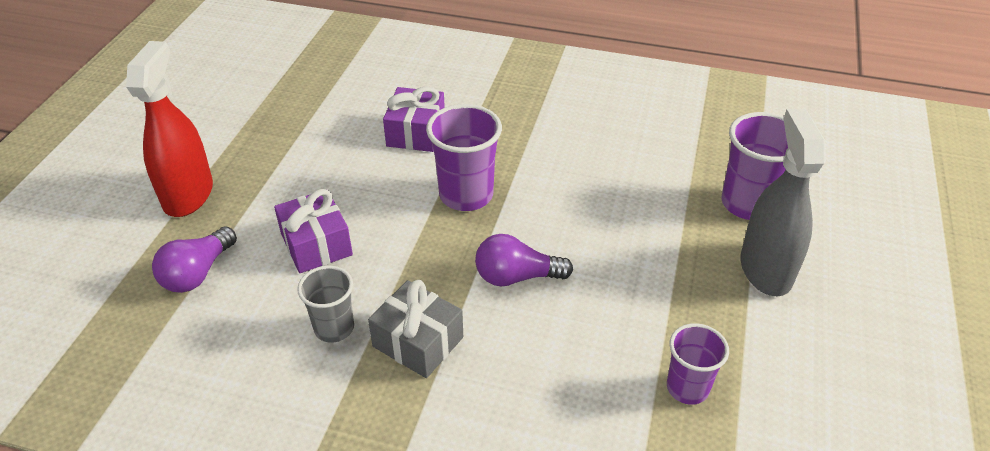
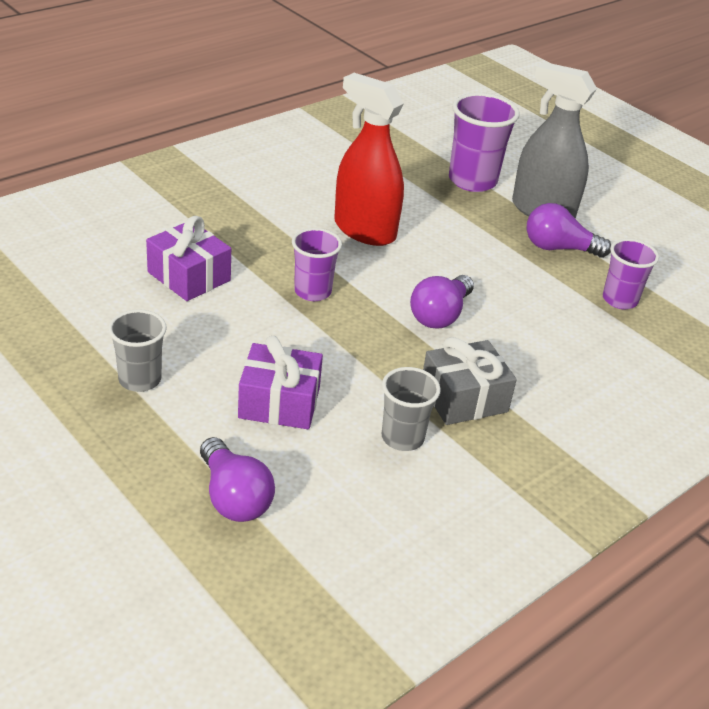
camera: 60 degrees left, 5 degrees down
(188, 195) = (94, 458): red spray bottle -> red spray bottle (364, 230)
(281, 171) = (140, 380): none -> grey cup
(466, 195) = (312, 291): purple cup -> purple cup, size x0.64
(717, 307) = (559, 248): none -> purple light bulb

